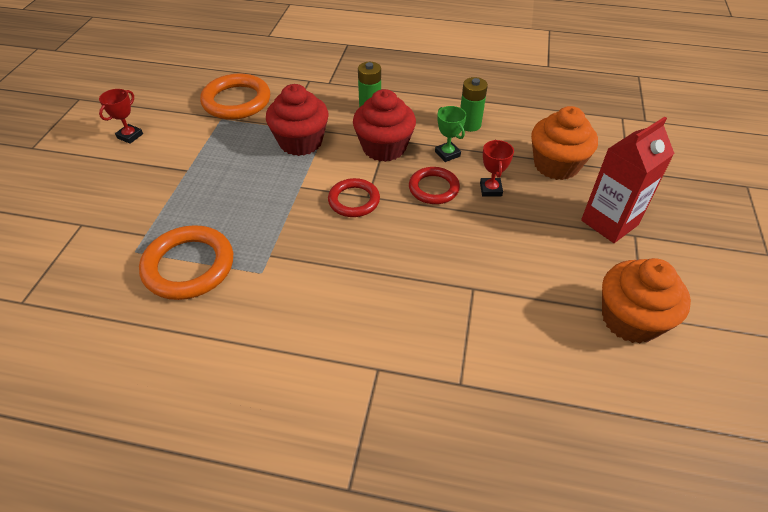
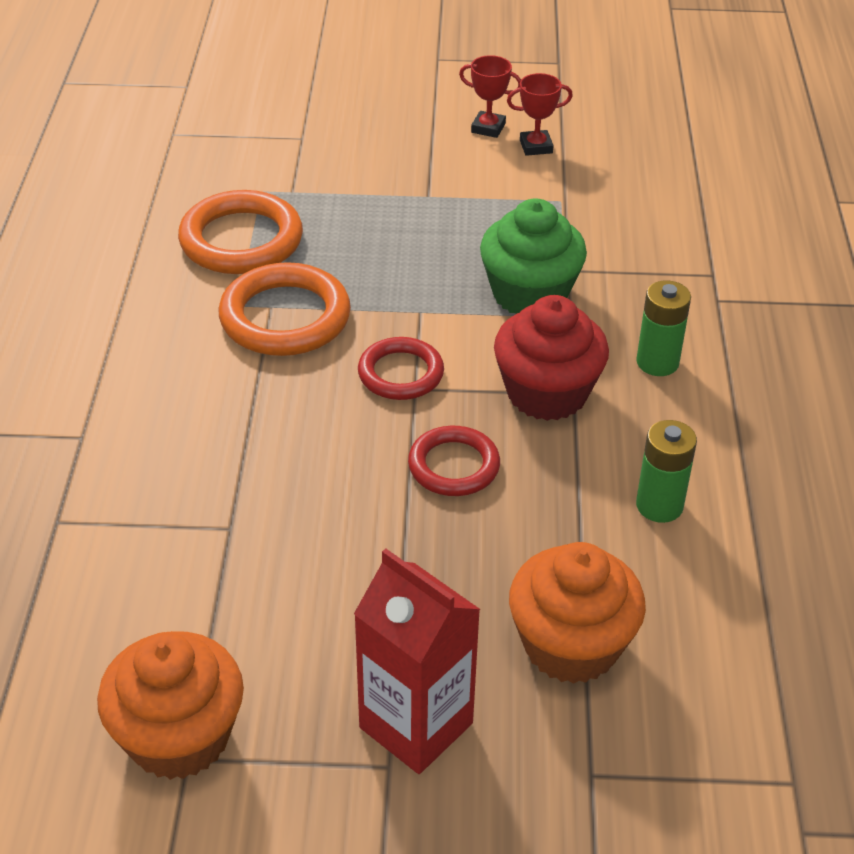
camera: 80 degrees right, 5 degrees down
(236, 101) = (614, 206): orange ring -> orange ring (285, 317)
(300, 142) = (529, 294): red cupcake -> green cupcake
(447, 154) = (555, 478): green trophy -> none
(490, 189) = (470, 543): red trophy -> red trophy (536, 146)

